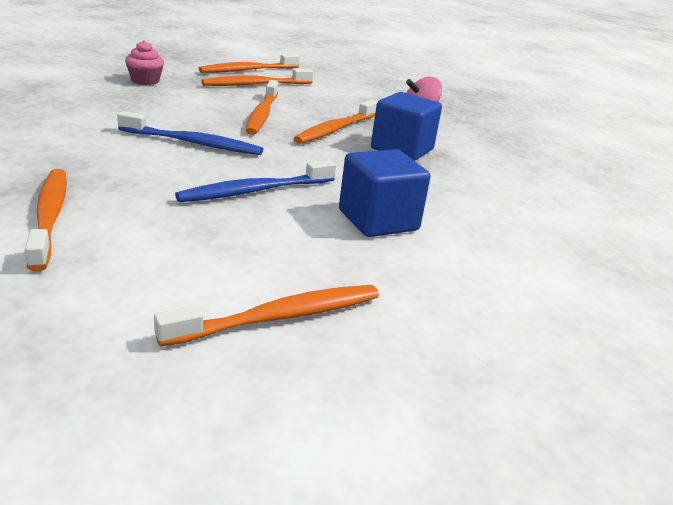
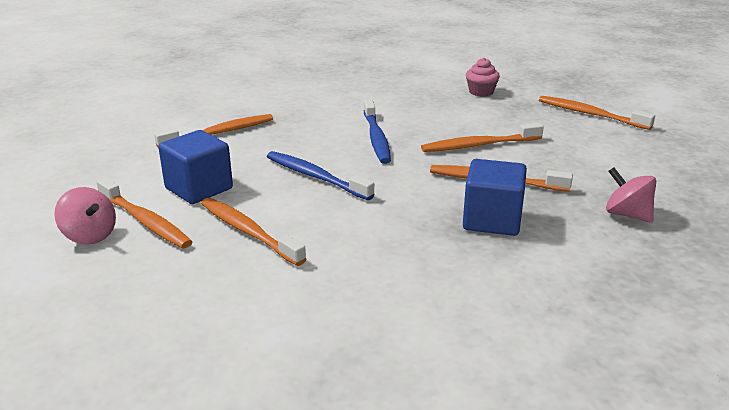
camera: 75 degrees right, 0 degrees up
(255, 84) = (554, 126): orange toothbrush -> orange toothbrush (248, 232)
(290, 372) = (90, 236): none -> pink spinning top
(378, 220) = (312, 232): blue cube -> blue cube (199, 188)

